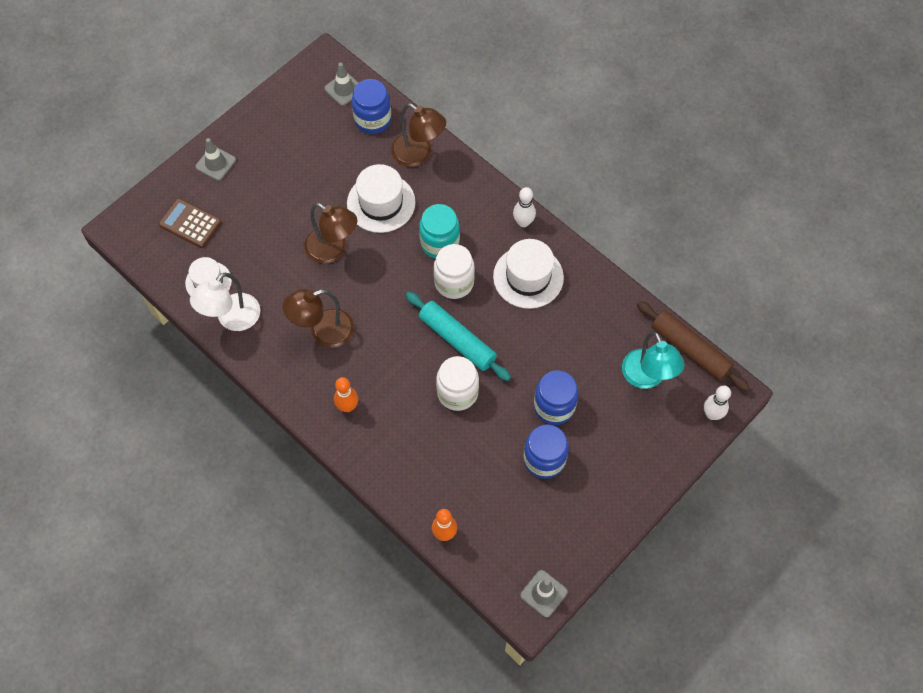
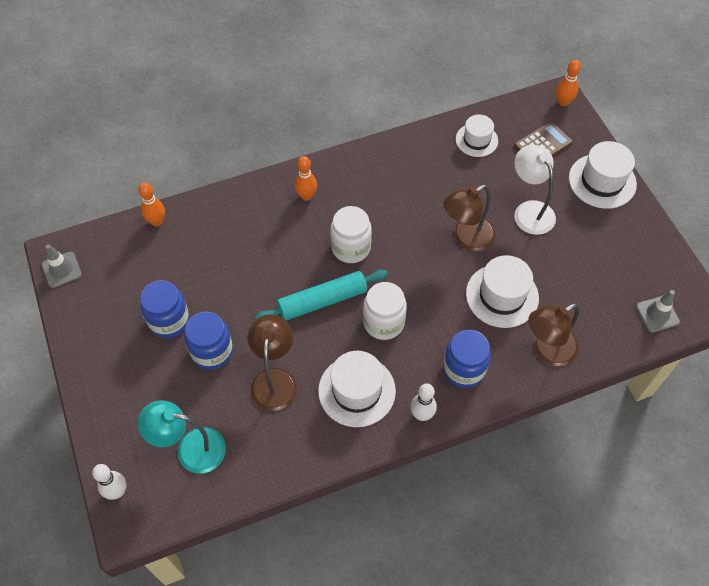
camera: 115 degrees right, 5 degrees down
(125, 222) = (563, 102): none -> orange bowling pin
(215, 163) = (602, 181): grey traffic cone -> white hat
(232, 319) = (432, 145): white lamp -> white lamp (529, 210)
(323, 331) = (386, 203): brown lamp -> brown lamp (274, 379)
(373, 120) = (607, 326): blue jar -> blue jar (463, 369)
(440, 243) = (433, 328): turquoise jar -> none
(457, 393) = (271, 280): white jar -> white jar (351, 248)
(690, 349) = (194, 508): brown rolling pin -> none

